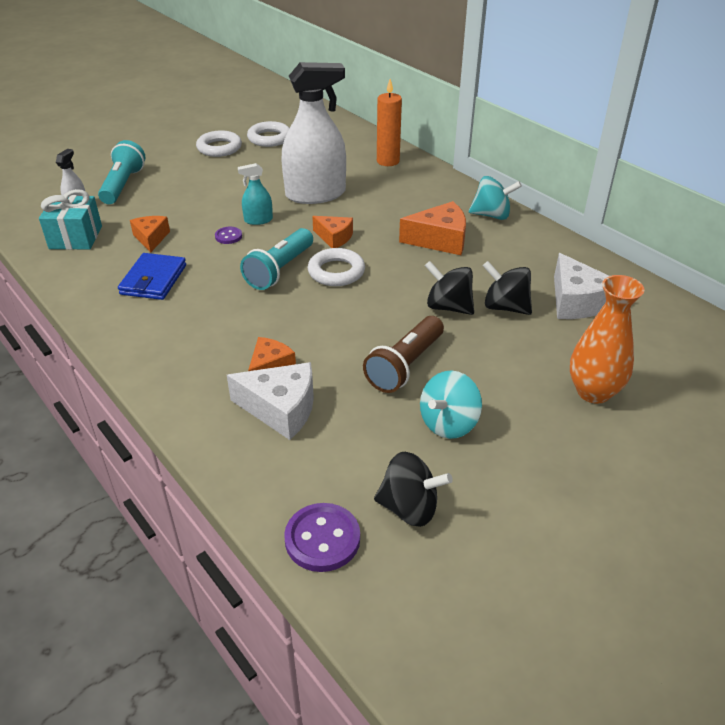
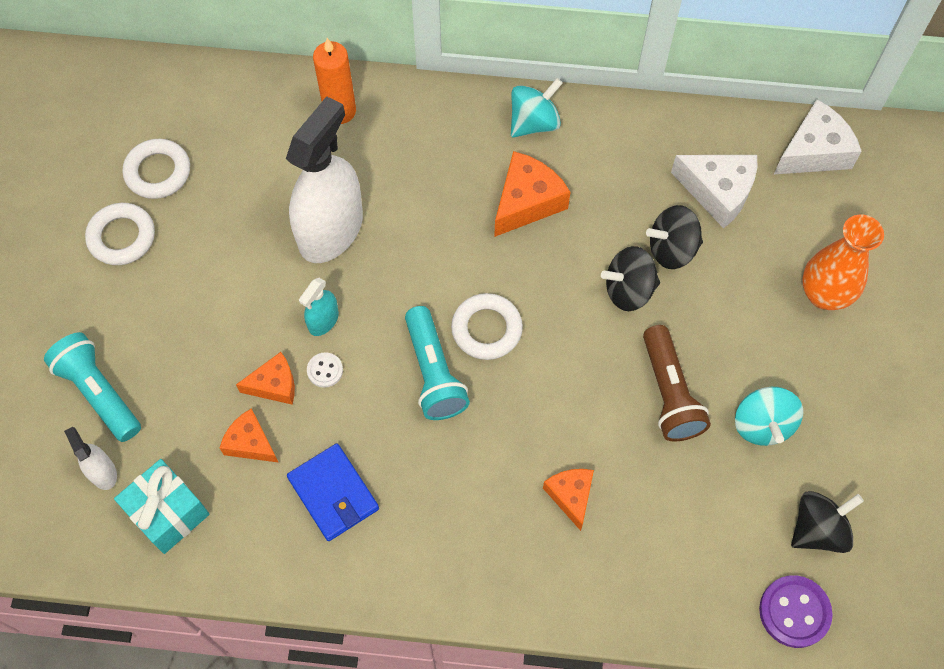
camera: 45 degrees left, 25 degrees up
(228, 236) = (325, 370): purple button -> white button
(281, 409) = (631, 529): white cheese -> white cheese (813, 151)
(334, 237) = (428, 282): orange cheese -> orange cheese (274, 385)

